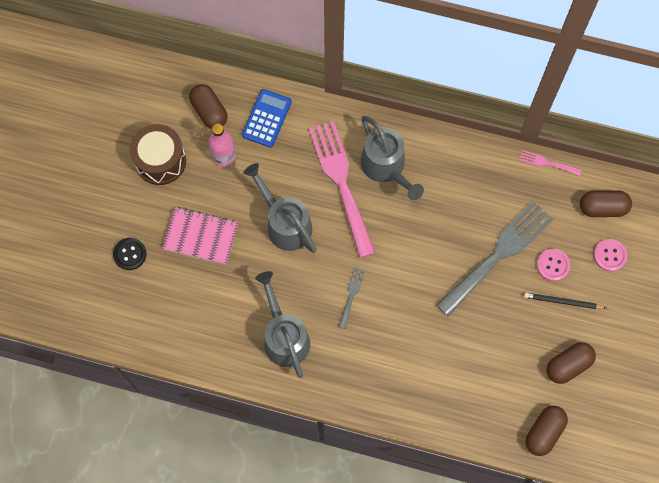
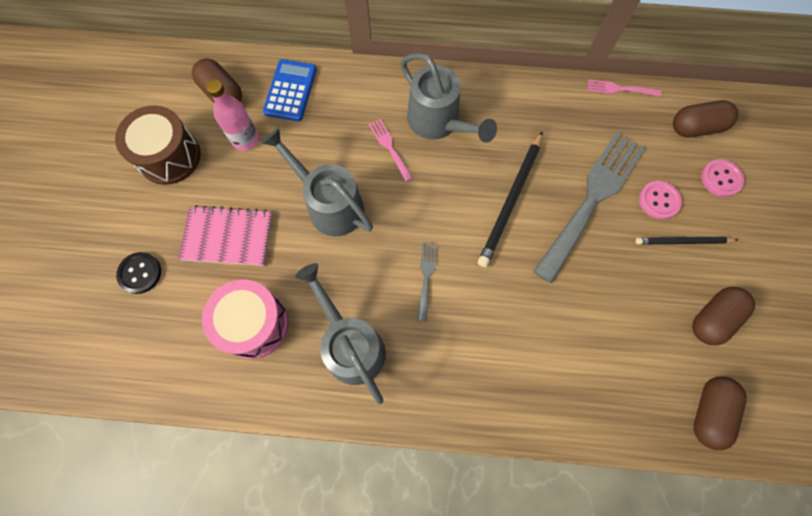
camera: 10 degrees left, 0 degrees up
(213, 308) = (254, 324): none -> pink drum
(341, 183) = (390, 148): pink fork -> pink fork, size x0.43
(432, 245) = (511, 201): none -> black pencil

